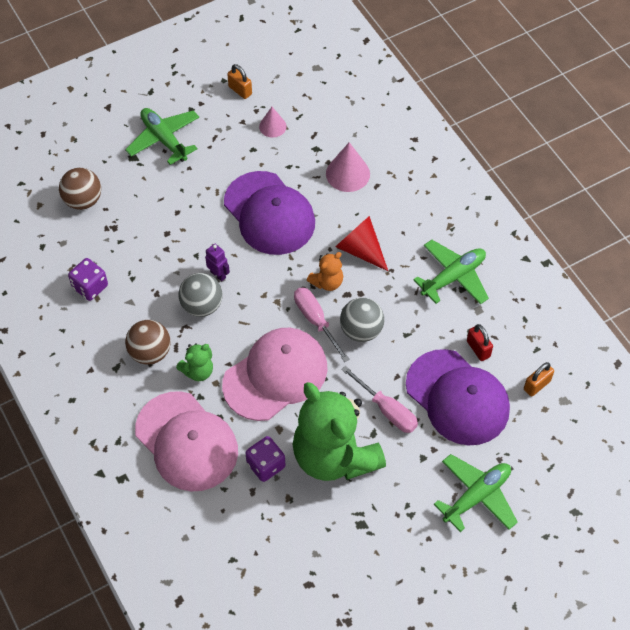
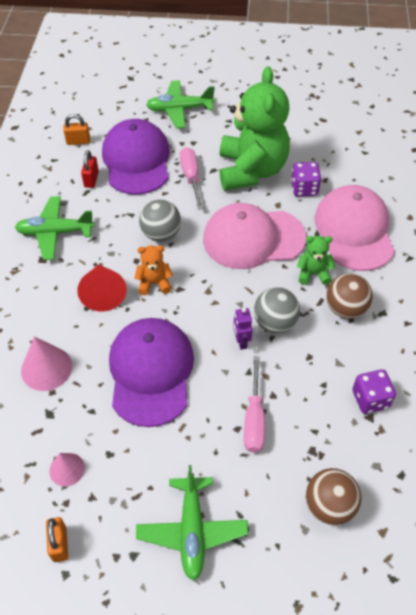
camera: 145 degrees left, 5 degrees down
(316, 321) = (189, 259): pink screwdriver -> pink screwdriver (254, 418)

